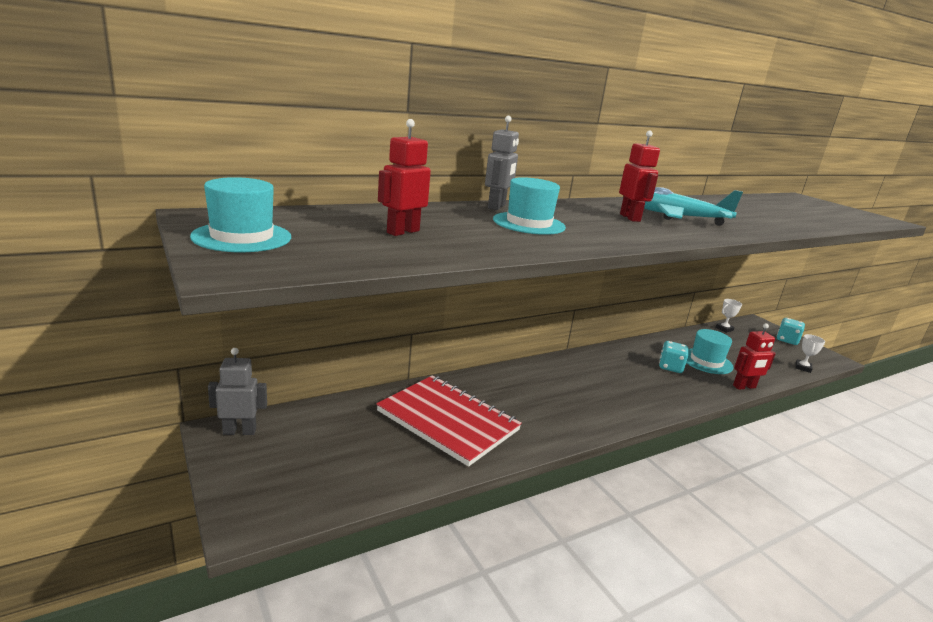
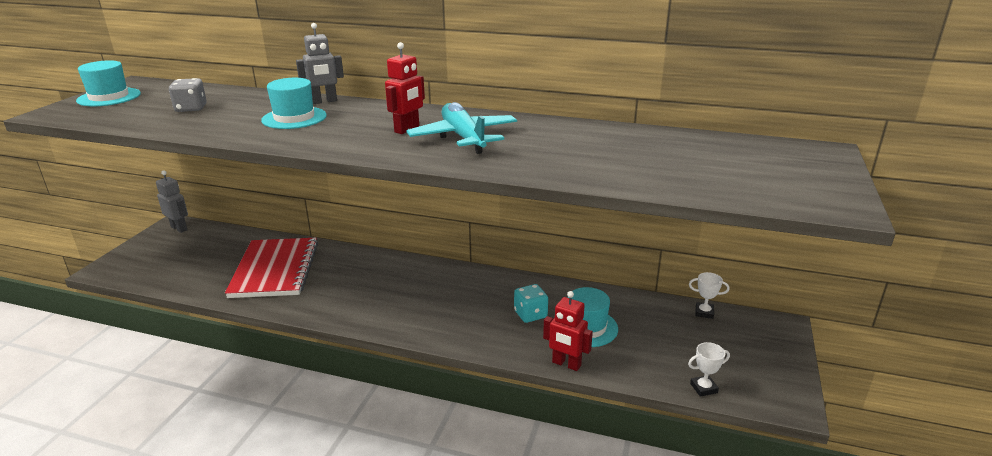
camera: 50 degrees right, 5 degrees up
(402, 232) = (191, 108): red robot -> grey dice
(787, 340) = (771, 358): turquoise dice -> none

